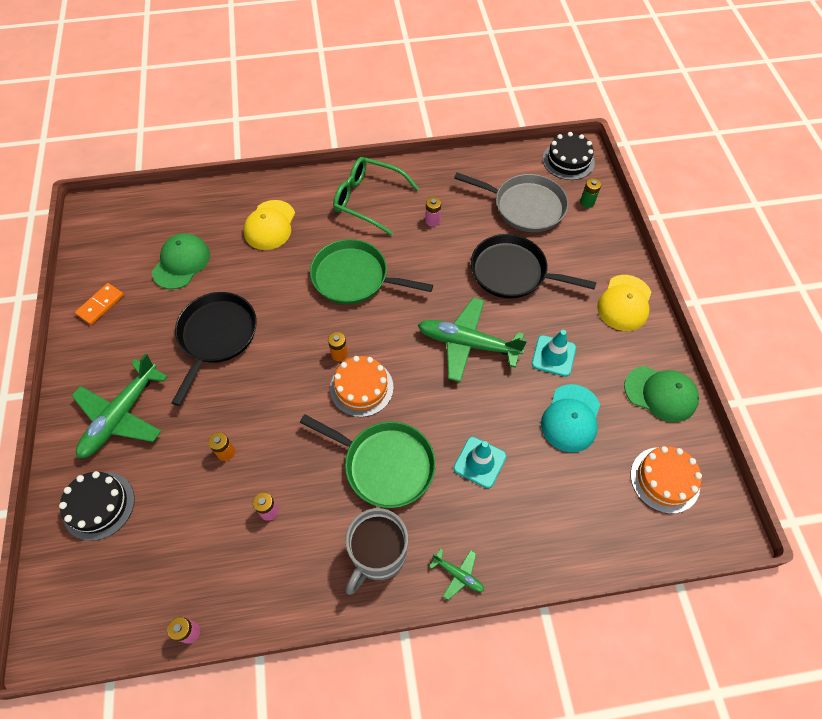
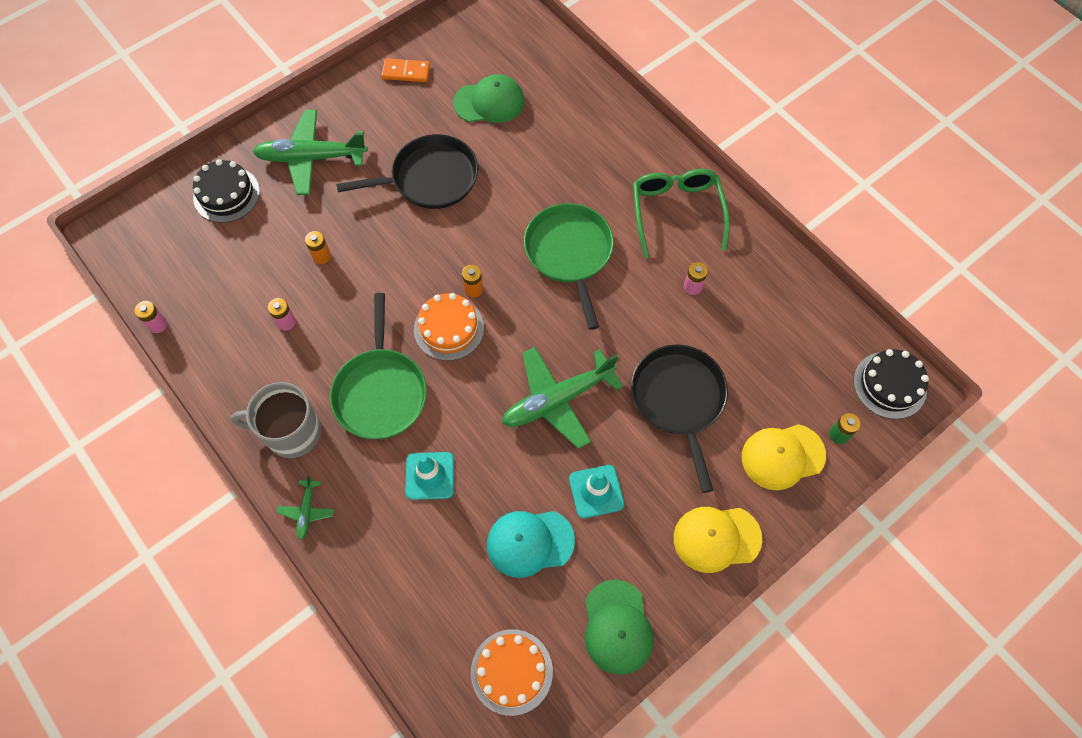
camera: 60 degrees right, 5 degrees up
(270, 225) = (581, 145): yellow cap -> yellow cap (782, 456)
(468, 344) = (558, 399): green plane -> green plane turned 105 degrees counterclockwise
(525, 206) = (782, 370): grey pan -> none

